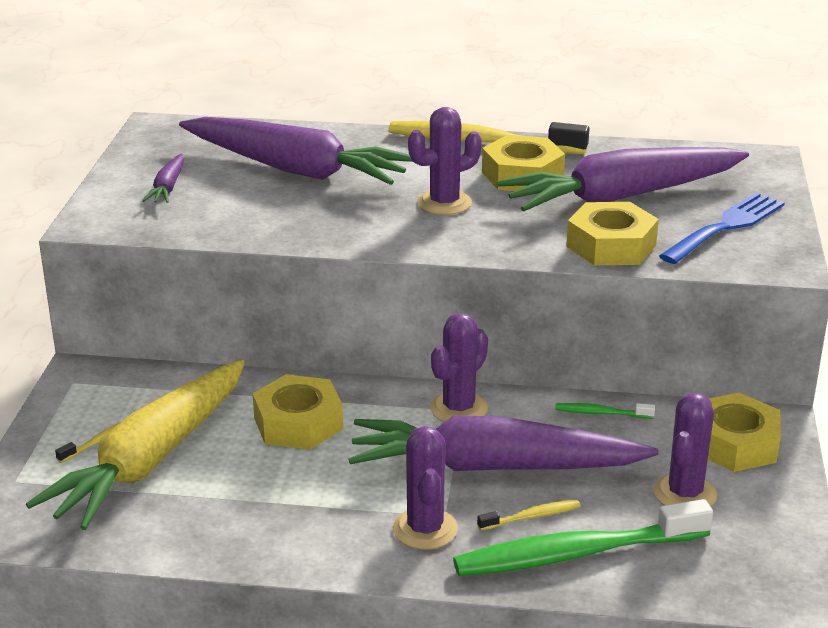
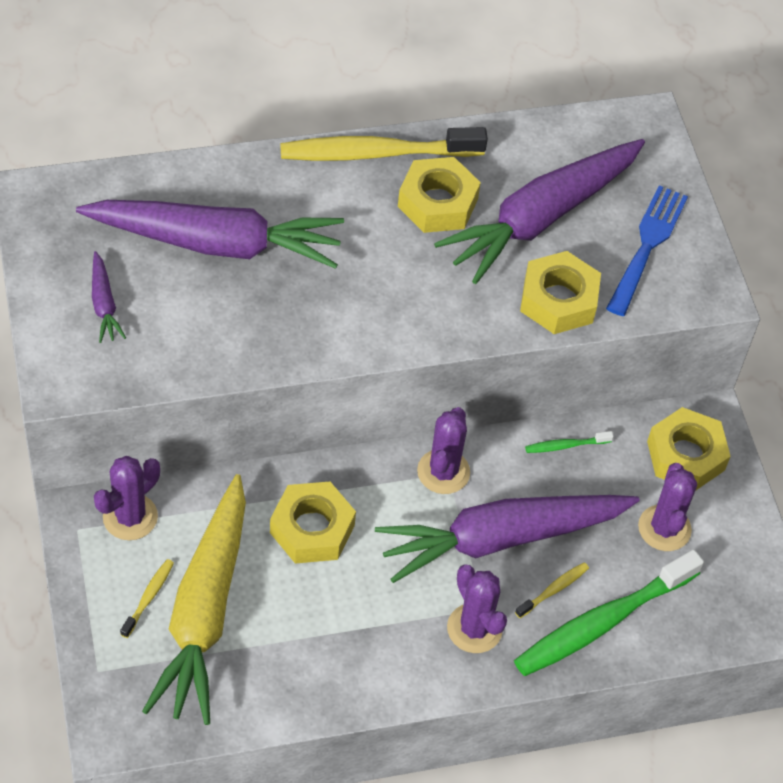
camera: 25 degrees left, 25 degrees up
(444, 203) = (383, 267): purple cactus -> purple cactus (130, 517)

